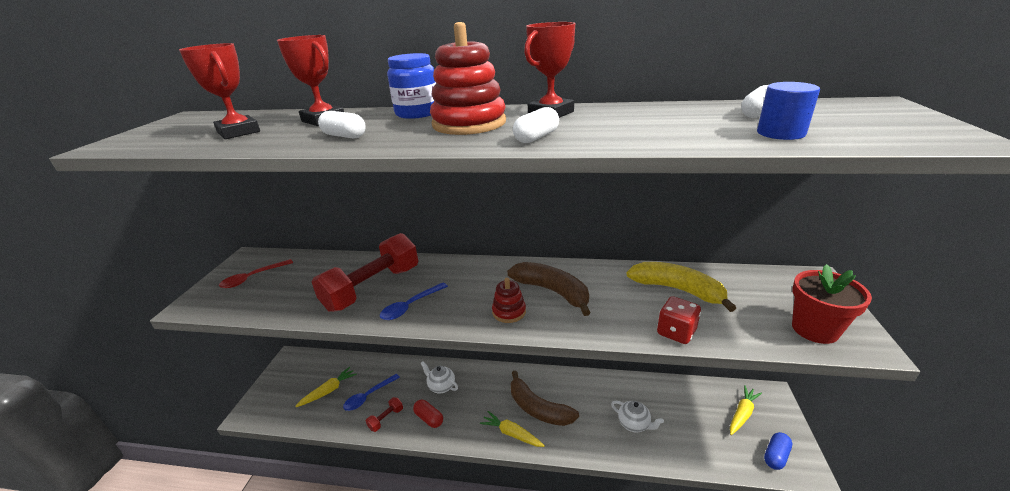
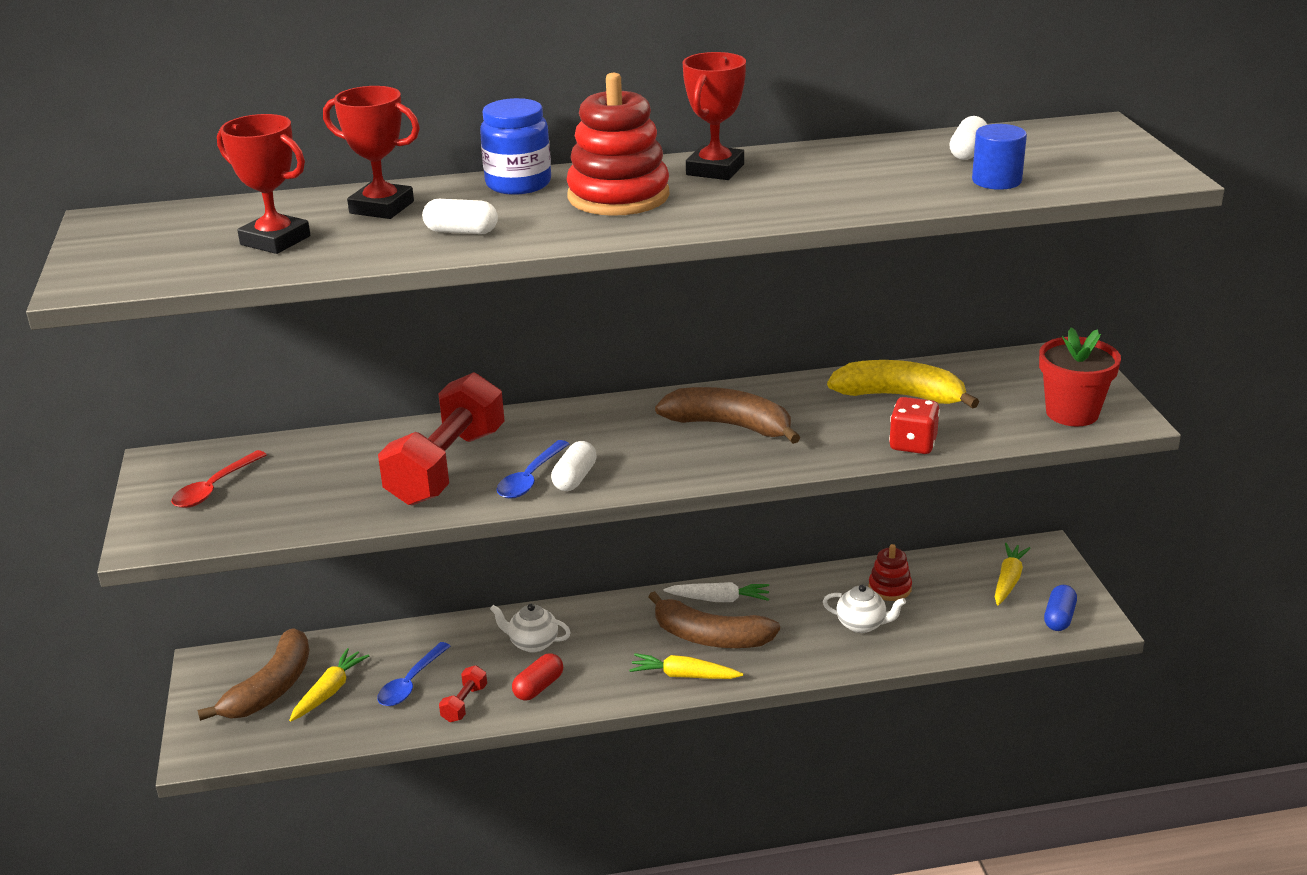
camera: 20 degrees left, 0 degrees up
(305, 381) = (271, 688): none -> brown banana
(429, 418) = (538, 687): red capsule -> red capsule turned 75 degrees counterclockwise
(509, 312) = (682, 460): red stacking toy -> red stacking toy (889, 588)
(536, 137) = (728, 210): white capsule -> white capsule (574, 478)
(553, 382) = (719, 599): none -> white carrot

